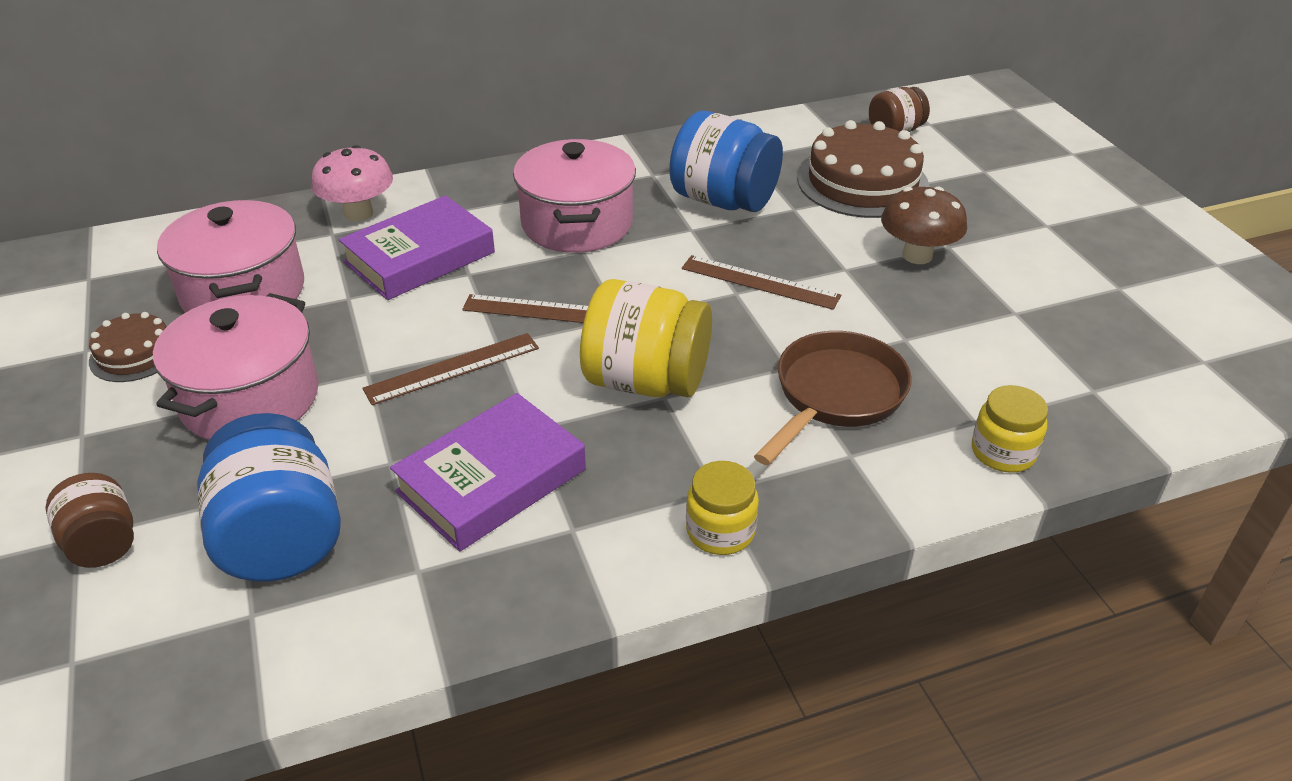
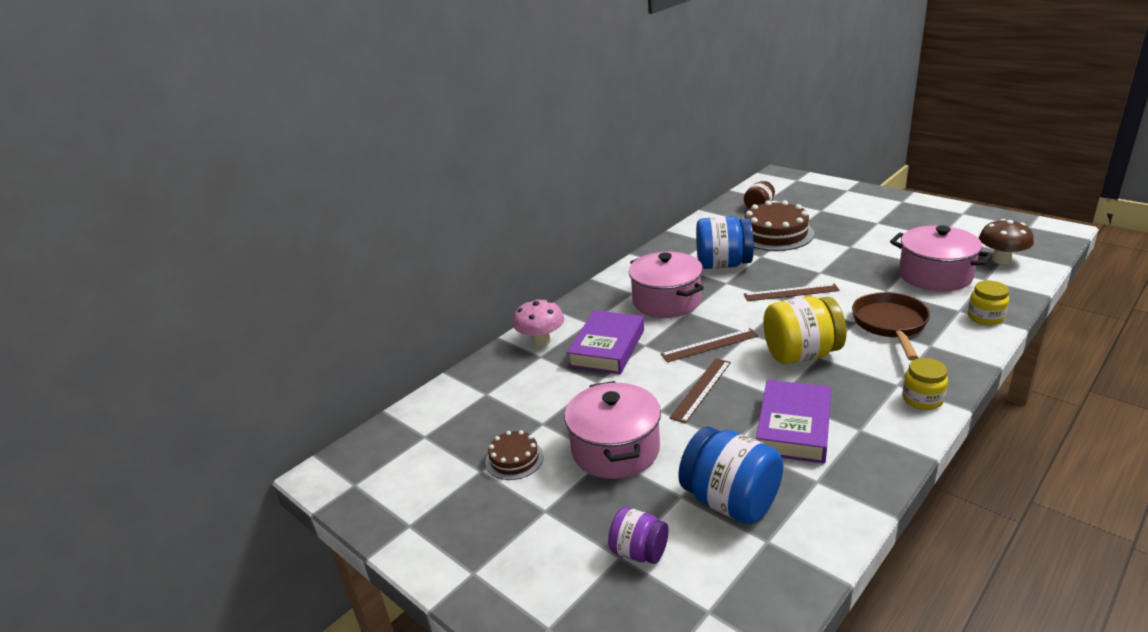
camera: 25 degrees left, 10 degrees down
(103, 543) = (639, 552): brown jar -> purple jar
(243, 292) = (532, 403): pink pot -> pink pot (935, 275)
(917, 255) = (842, 255): brown mushroom -> brown mushroom (1001, 260)

